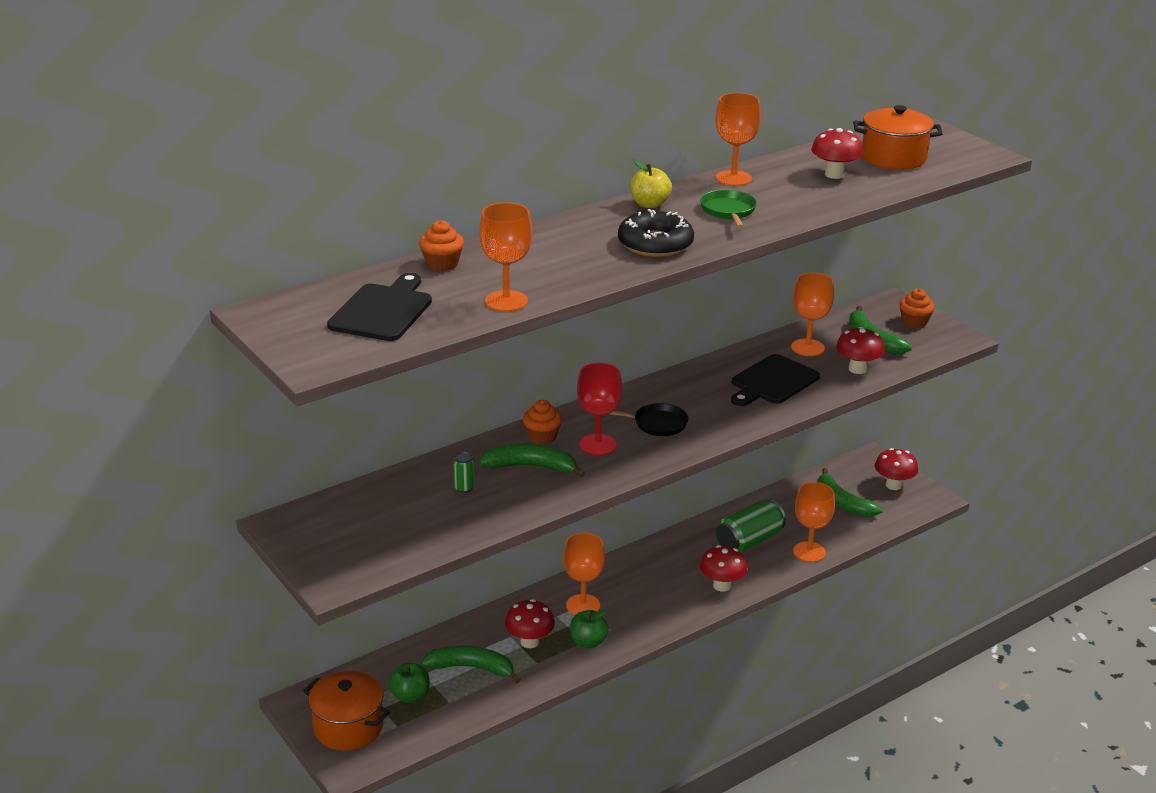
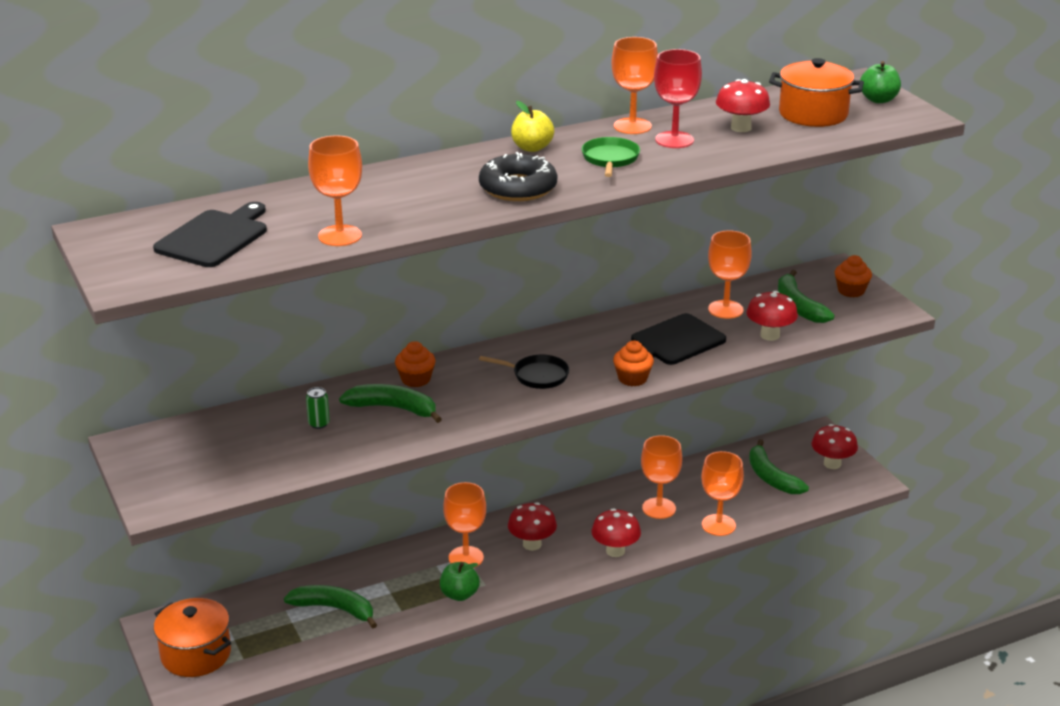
camera: 10 degrees right, 0 degrees up
(410, 696) = (266, 630): green apple -> green apple (878, 100)
(442, 264) = (294, 195): orange cupcake -> orange cupcake (632, 378)
(529, 642) = (400, 589): red mushroom -> red mushroom (532, 544)
(598, 445) = (469, 392): red goblet -> red goblet (674, 140)
(749, 541) = (659, 508): green can -> orange goblet

